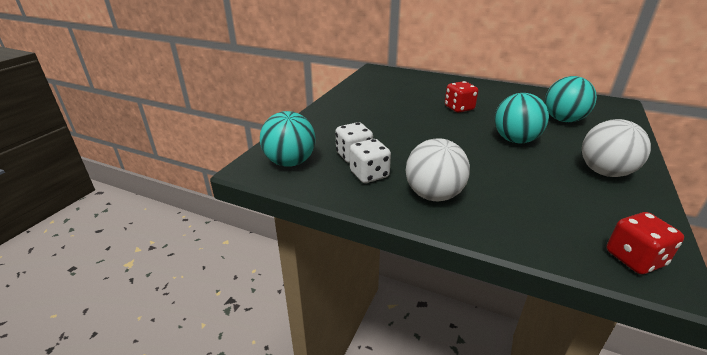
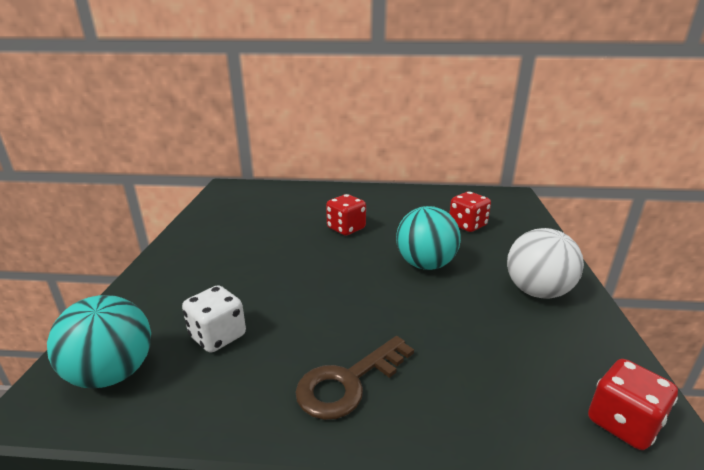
camera: 20 degrees left, 5 degrees down
(369, 175) = (247, 367): white dice -> none
(433, 195) = (348, 382): white ball -> brown key
(563, 120) = (467, 225): turquoise ball -> red dice

